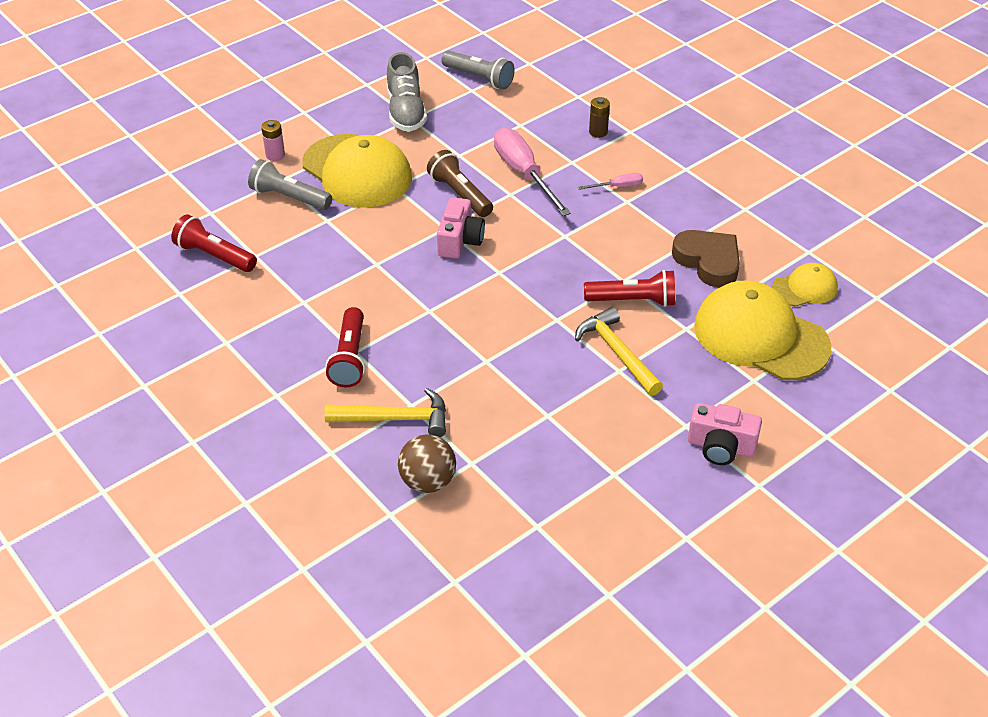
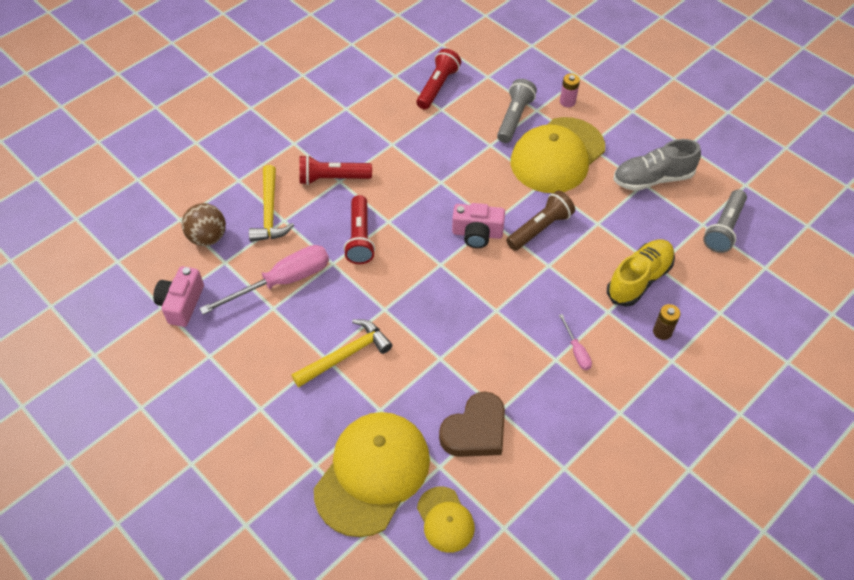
camera: 85 degrees right, 10 degrees up
(524, 174) = (580, 274): pink screwdriver -> pink screwdriver (282, 282)
(535, 137) = (639, 279): none -> yellow shoe
(633, 301) = (413, 366): red flashlight -> red flashlight (360, 238)
(721, 447) = (235, 435): pink camera -> pink camera (181, 303)

